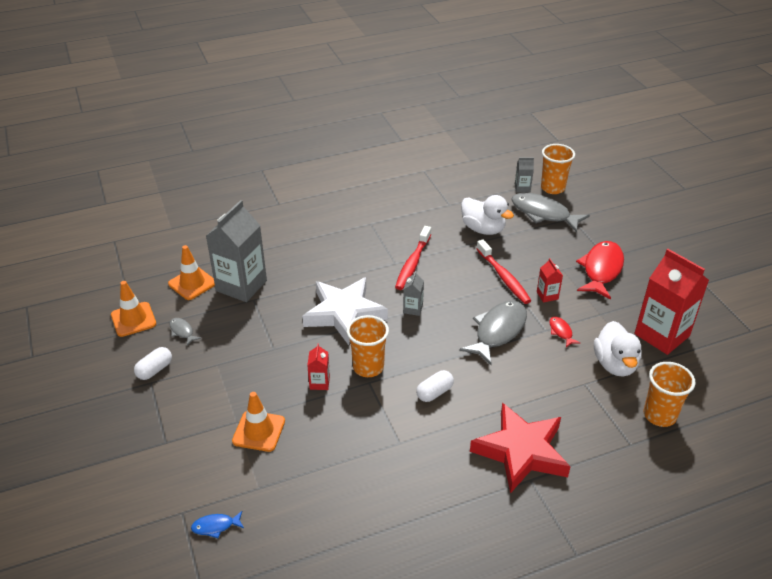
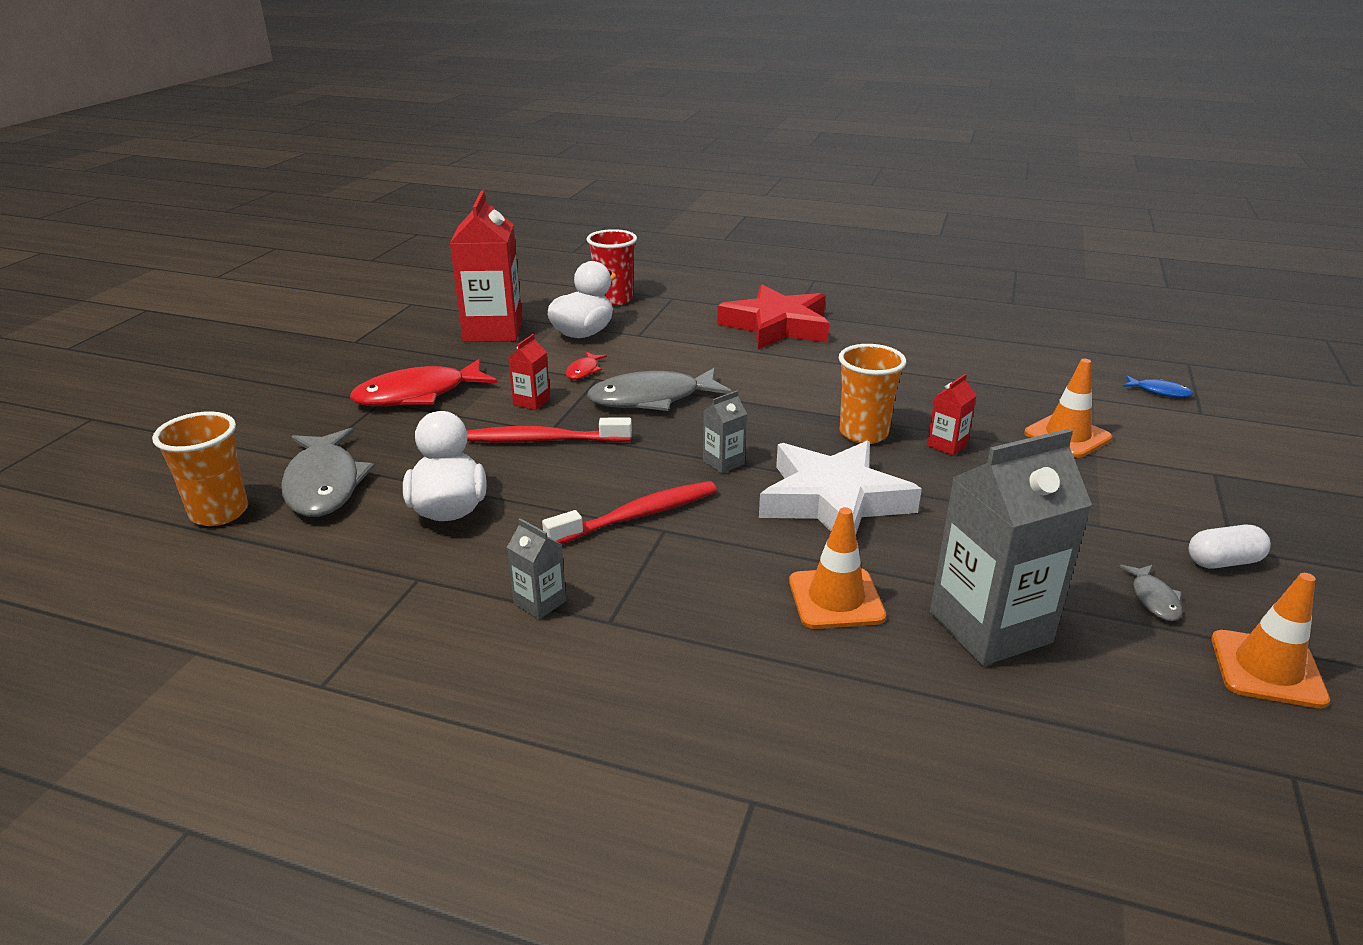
camera: 140 degrees left, 10 degrees down
(192, 283) = (1103, 685): orange traffic cone -> orange traffic cone (836, 599)
(434, 392) = (807, 385): white capsule -> none
(504, 277) = (544, 440): red toothbrush -> red toothbrush turned 105 degrees counterclockwise
(522, 188) = (256, 538): grey carton -> grey carton (540, 602)
(659, 415) = (614, 299): orange cup -> red cup

